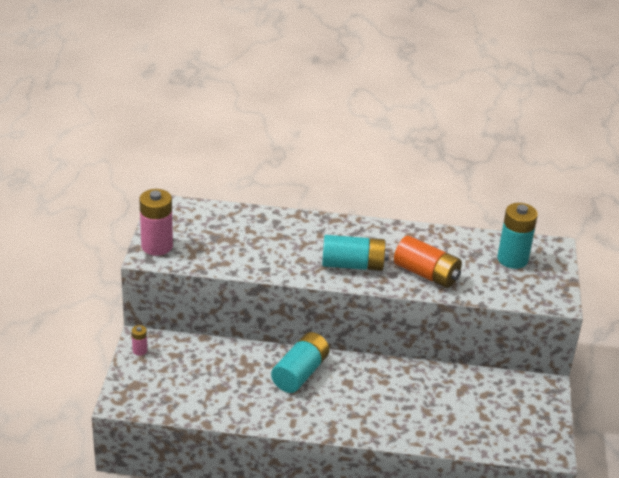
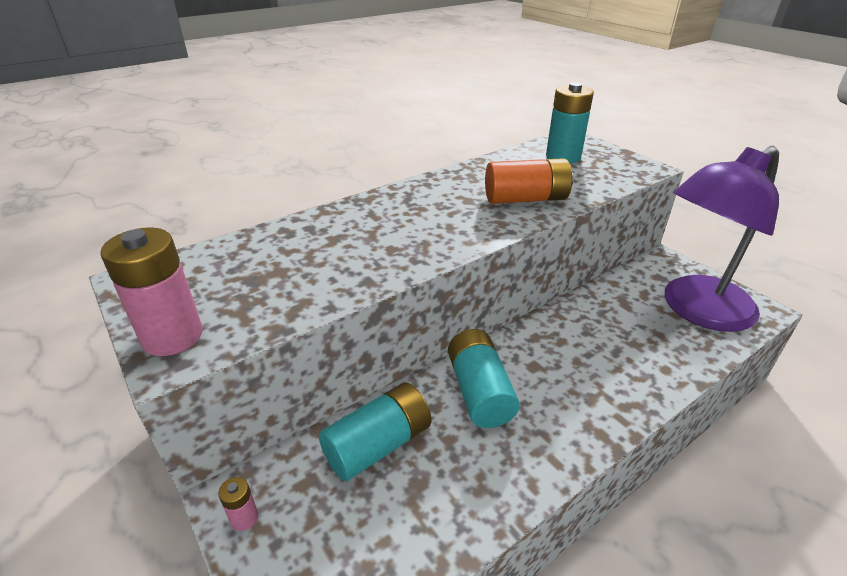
camera: 40 degrees left, 0 degrees up
(353, 265) = (452, 225): turquoise battery -> turquoise battery (378, 444)
(503, 424) = (697, 310): none -> purple lamp

